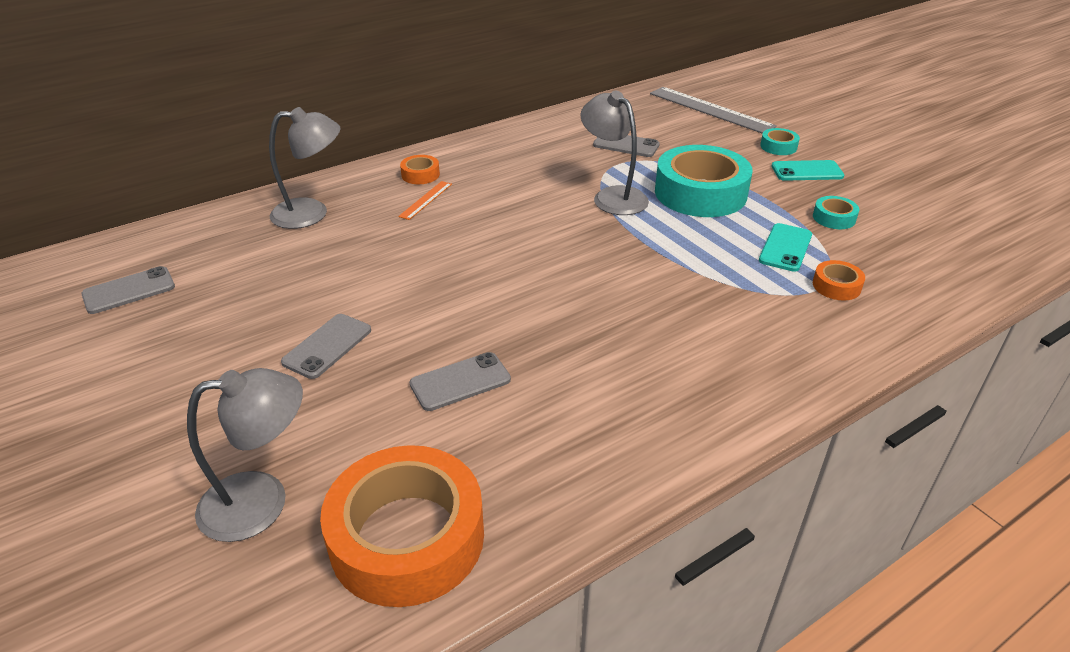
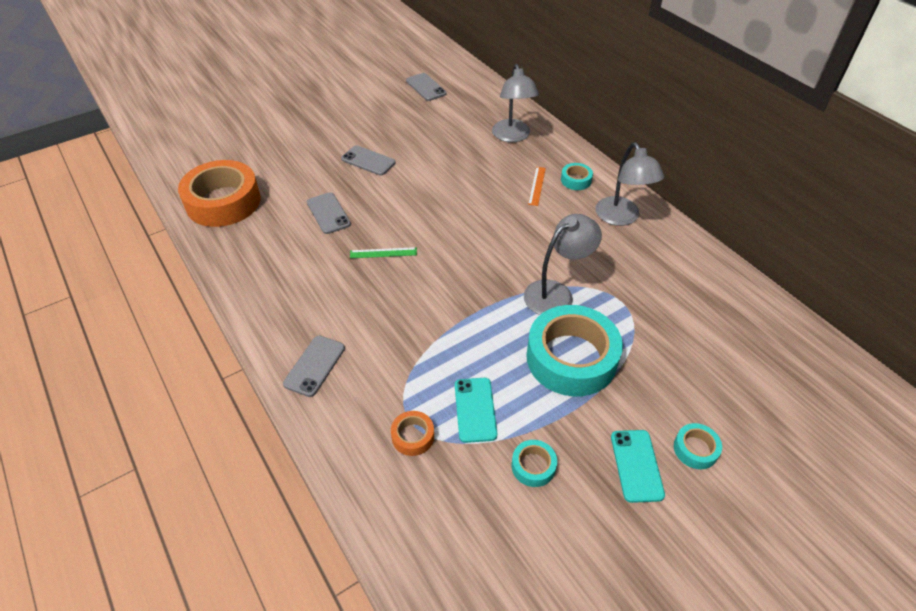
camera: 90 degrees right, 10 degrees up
(262, 501) = (259, 156): grey lamp -> grey lamp (621, 218)
(420, 175) = (576, 180): orange tape -> turquoise tape
(426, 200) = (536, 186): orange ruler -> orange ruler turned 75 degrees clockwise
(553, 319) = (383, 253): none -> green ruler
(626, 145) = (662, 309): grey phone -> grey phone (315, 366)
(710, 109) = (782, 395): grey ruler -> none
(785, 248) = (475, 409): turquoise phone -> turquoise phone turned 60 degrees clockwise

